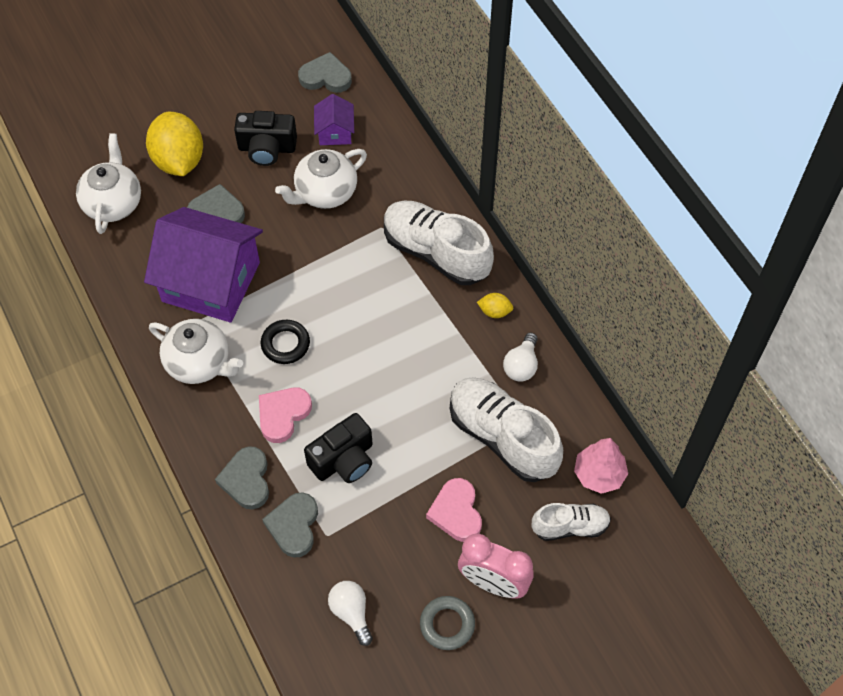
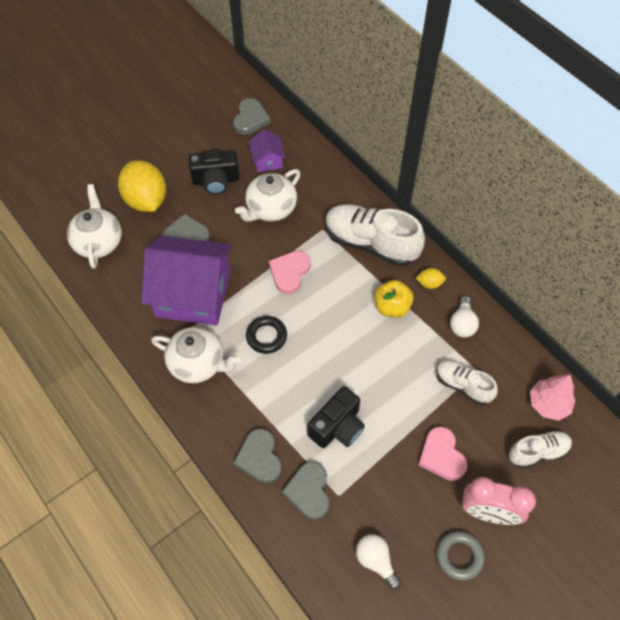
camera: 10 degrees left, 0 degrees up
(283, 414) = (278, 396): pink heart -> pink heart (289, 273)
(326, 77) = (250, 119): grey heart -> grey heart turned 105 degrees clockwise
(442, 333) = (392, 307): none -> yellow apple
(502, 437) = (463, 385): white shoe -> white shoe, size x0.56

